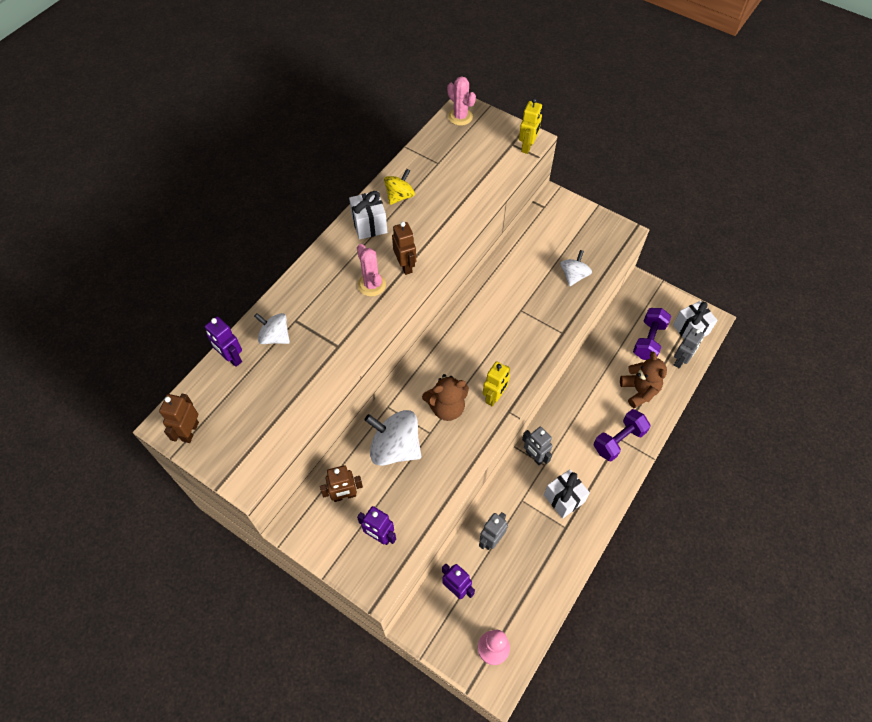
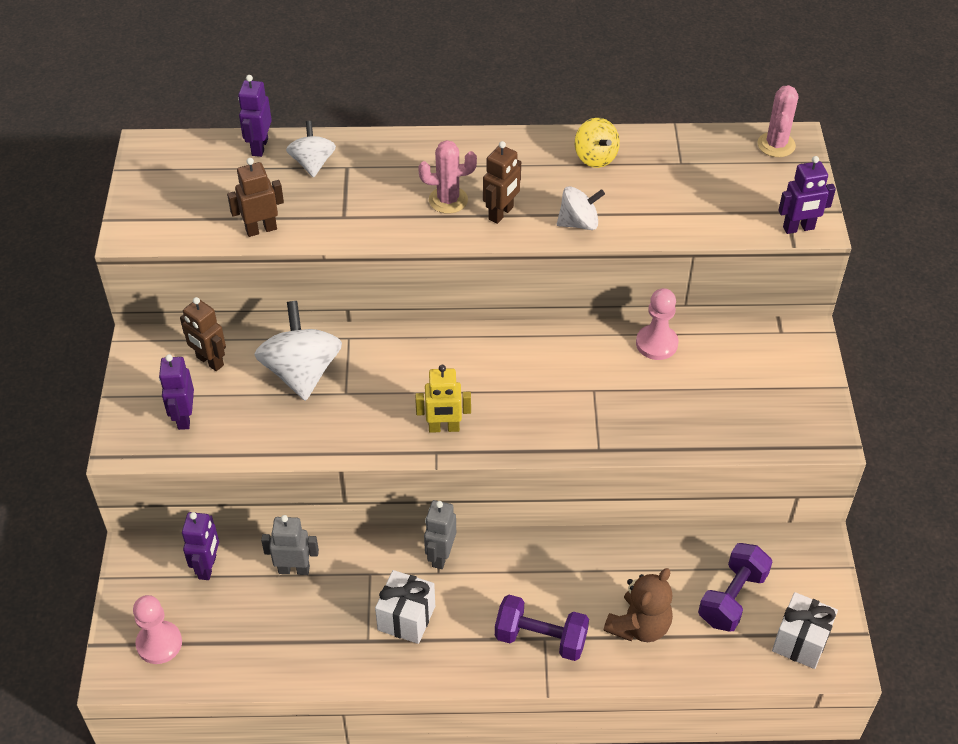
camera: 55 degrees right, 10 degrees down
(190, 431) = (152, 166): brown robot -> brown robot (261, 229)
(369, 225) = (528, 155): white gift -> none
(371, 285) = (448, 200): pink cactus -> pink cactus turned 60 degrees clockwise
(399, 196) = (595, 157): yellow spinning top -> yellow spinning top turned 60 degrees clockwise
(446, 407) = (391, 390): brown teddy bear -> none
(511, 262) = (656, 343): none -> pink pawn
(527, 147) = (798, 228): yellow robot -> purple robot
(573, 276) = (699, 417): white spinning top -> white spinning top (579, 223)
(648, 340) = (732, 598): purple dumbbell -> purple dumbbell turned 45 degrees counterclockwise
(680, 360) = (734, 654): grey robot -> none

